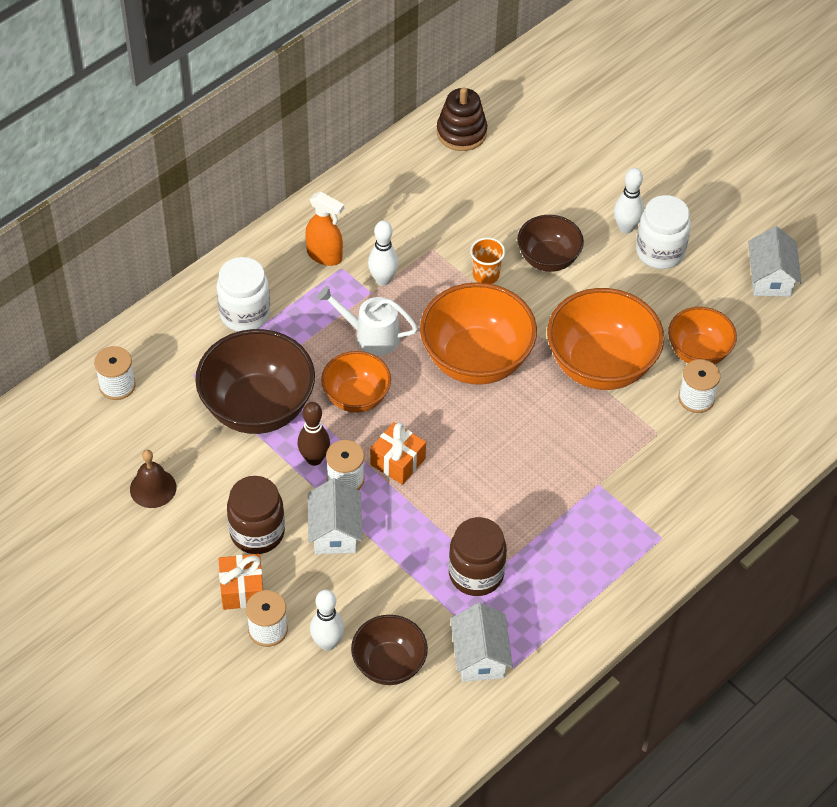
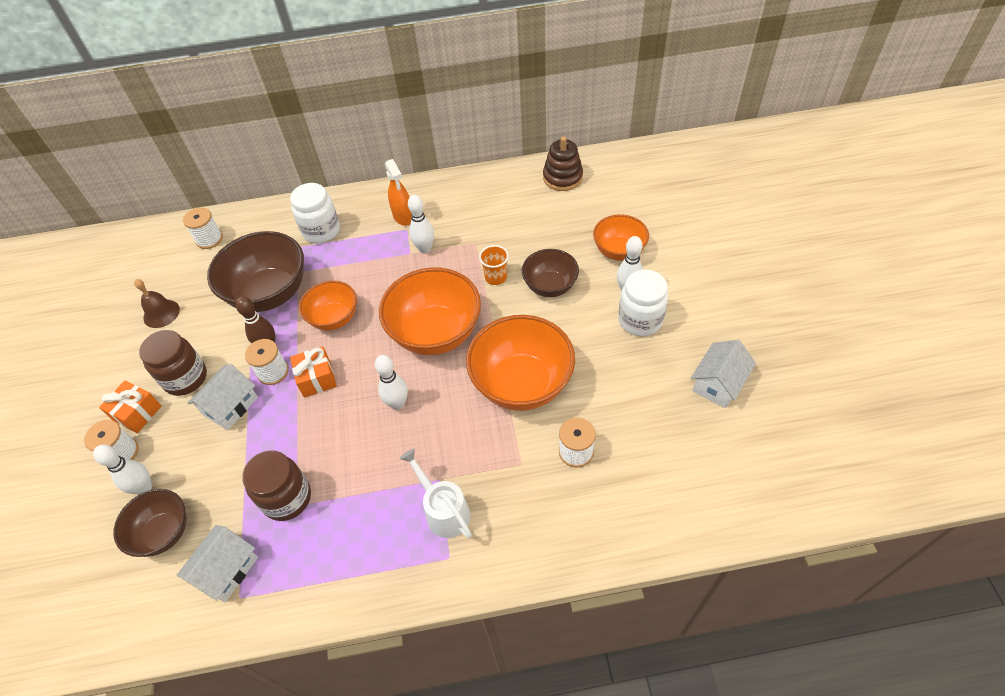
camera: 40 degrees right, 0 degrees up
(370, 335) = (382, 281): white watering can -> white watering can (443, 510)
(500, 442) = (397, 404): none -> white bowling pin
(698, 352) = (608, 414): orange bowl -> orange bowl (619, 251)

